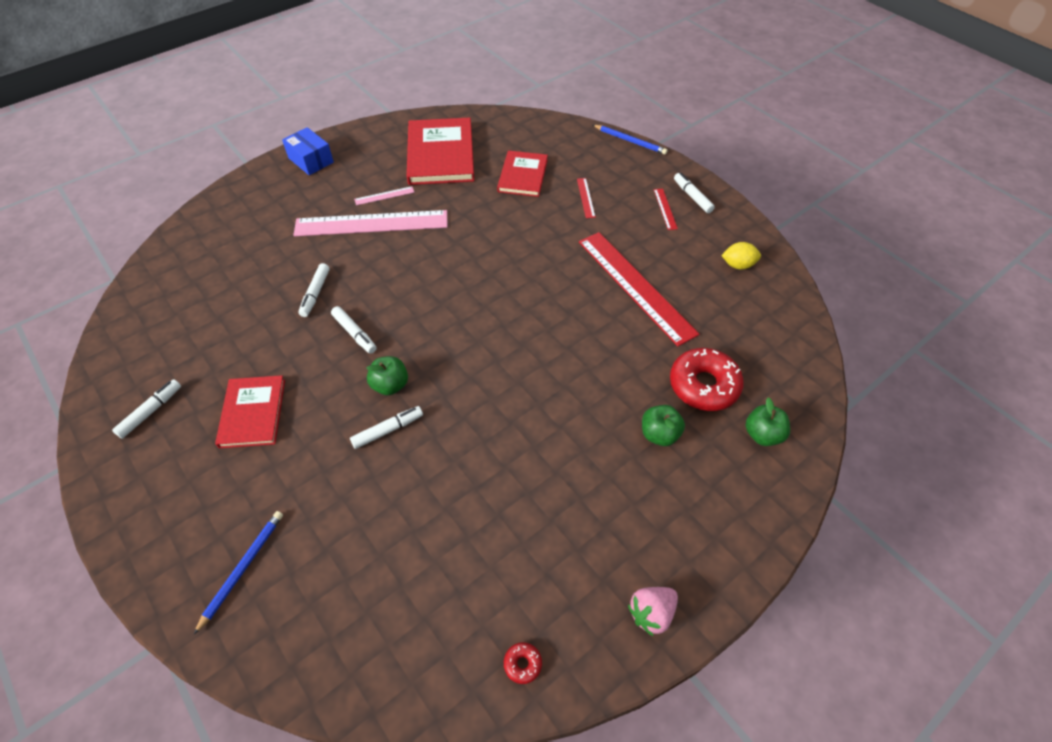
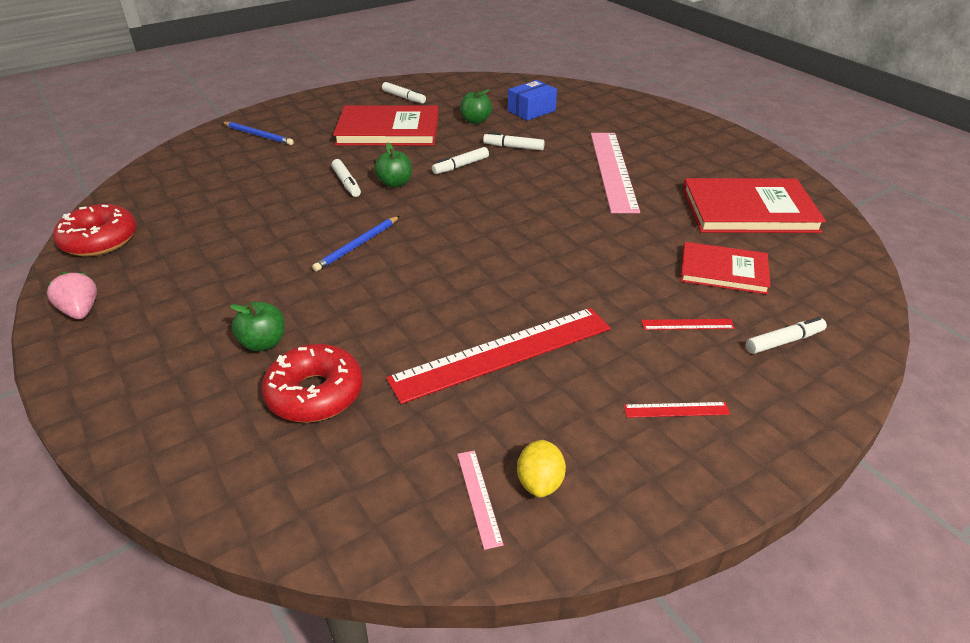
camera: 95 degrees right, 15 degrees down
(252, 413) = (388, 130): red book -> red book, size x1.59
(311, 160) = (710, 136): blue box -> blue box (531, 111)
(384, 196) = (660, 176): pink ruler -> pink ruler (478, 497)
(522, 664) = (100, 240): red donut -> red donut, size x2.39
(630, 141) = (857, 391): blue pencil -> blue pencil (357, 245)
(692, 197) = (716, 452): white marker -> white marker (783, 341)
(762, 434) = (216, 438): green apple -> green apple (475, 121)

